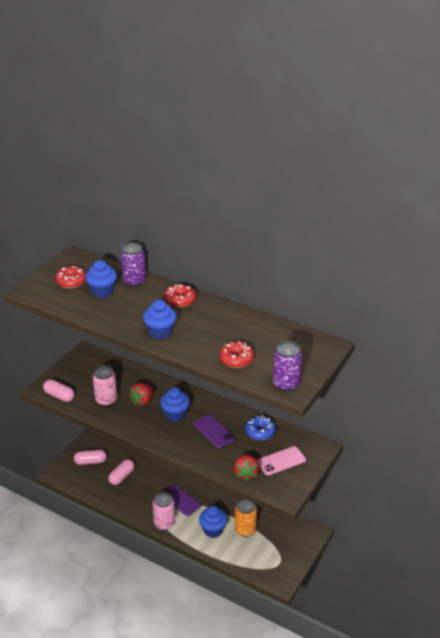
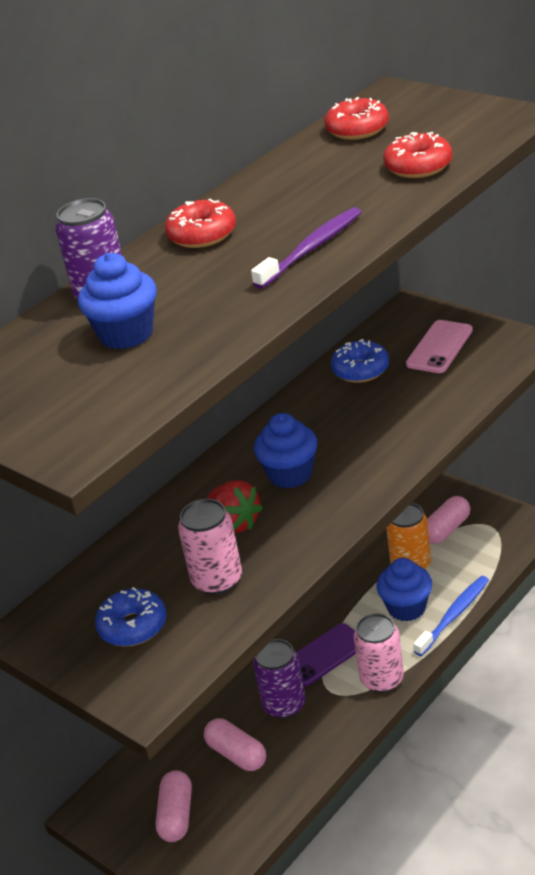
camera: 75 degrees left, 0 degrees up
(59, 396) = (179, 665): pink capsule -> pink capsule (446, 529)
(71, 282) = (63, 384): red donut -> red donut (357, 129)
(82, 380) = (133, 626): none -> blue donut
(160, 332) = (311, 249): blue cupcake -> purple toothbrush
(208, 550) = (454, 615): none -> blue toothbrush
(214, 431) = (350, 423): purple phone -> none
(246, 473) = (468, 384): red strawberry -> none
(281, 461) = (439, 347): pink phone -> pink phone turned 45 degrees clockwise
(286, 384) = (495, 121): purple can -> purple can (284, 705)

